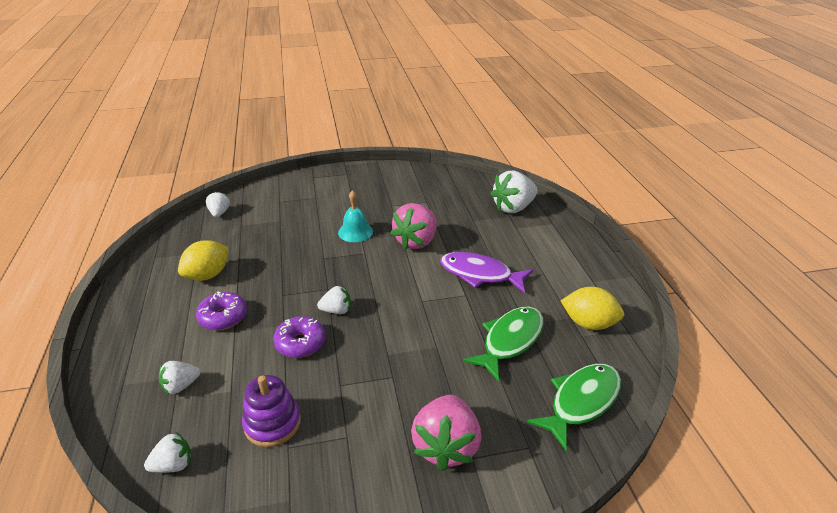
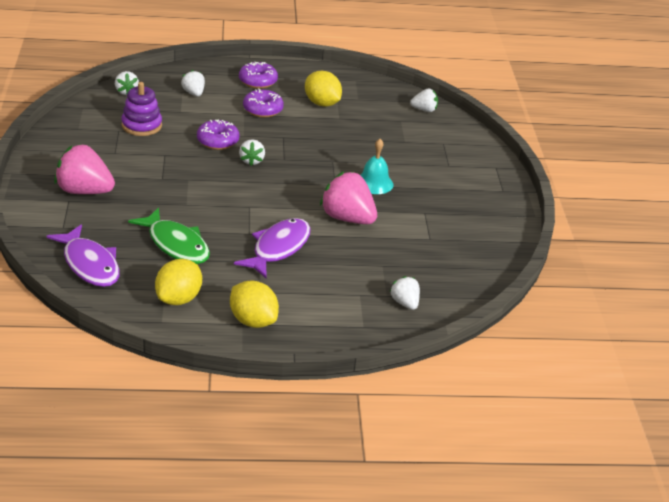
camera: 95 degrees right, 0 degrees up
(151, 330) = (258, 81): none -> purple donut
(513, 208) = (405, 303): white strawberry -> white strawberry, size x0.54
(581, 402) = (89, 264): green fish -> purple fish
(585, 276) = (253, 321): none -> yellow lemon

